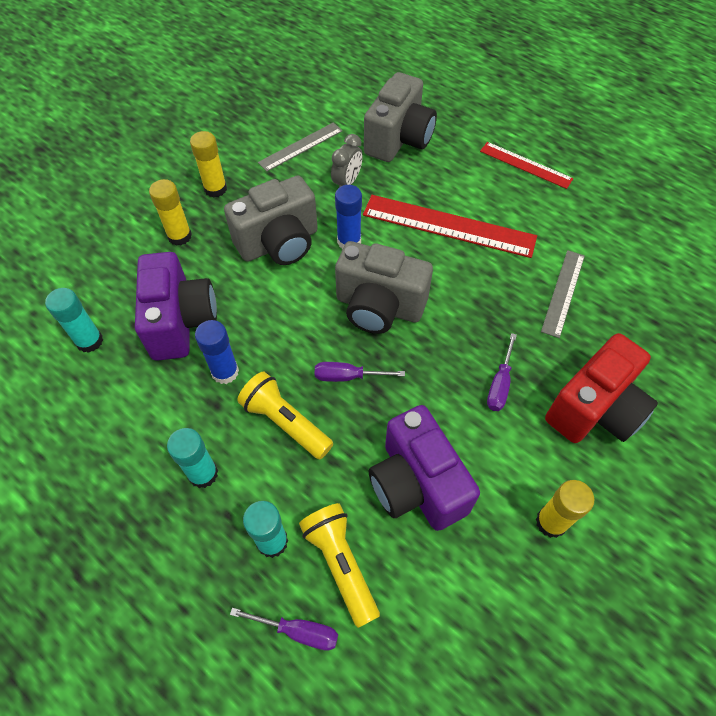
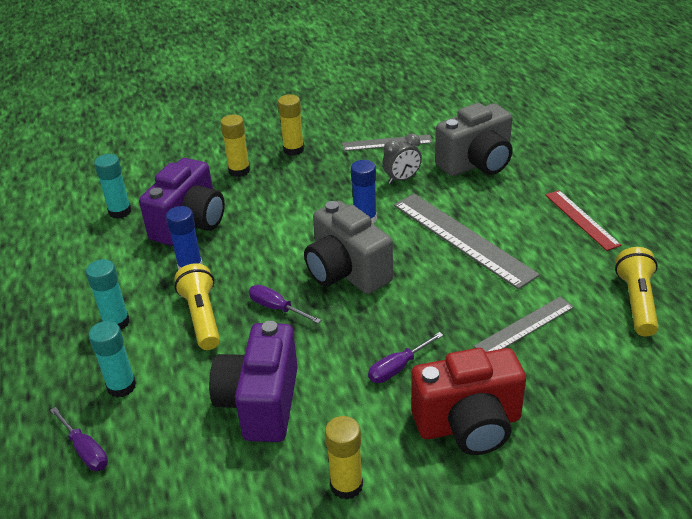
camera: 35 degrees right, 20 degrees down
(279, 243) = (308, 201): grey camera -> none
(340, 563) = (154, 425): yellow flashlight -> yellow flashlight (636, 302)
(448, 226) = (462, 239): red ruler -> grey ruler

